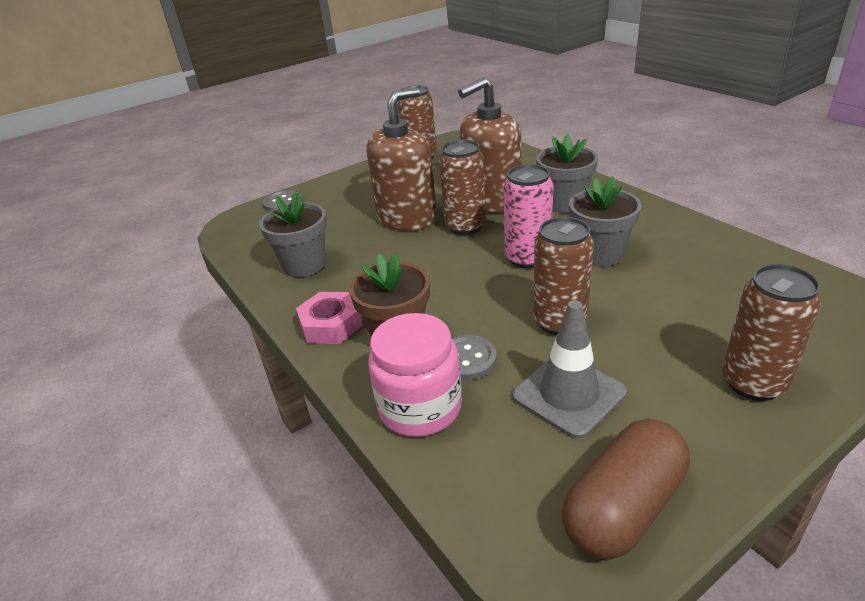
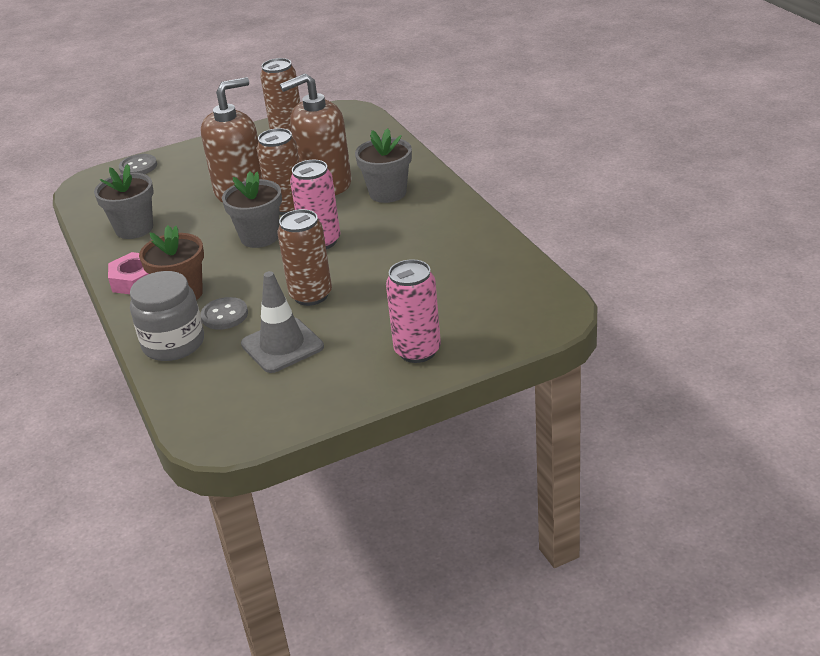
camera: 10 degrees right, 0 degrees up
(420, 407) = (173, 344): pink jar -> grey jar
(600, 254) = (383, 244): grey flower pot -> grey flower pot (259, 237)
(623, 507) = (271, 412): brown capsule -> none
(753, 383) = (417, 351): brown can -> pink can

